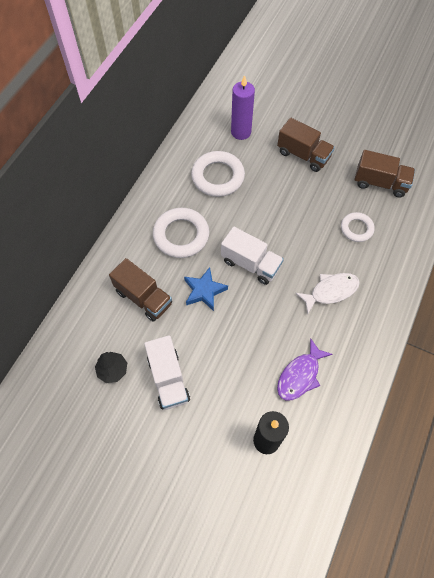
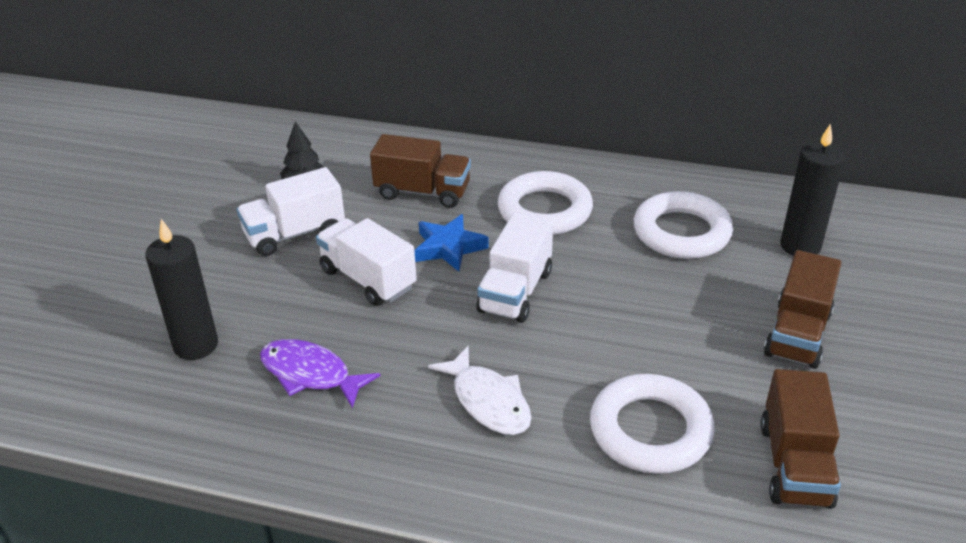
camera: 80 degrees right, 25 degrees down
(143, 298) = (422, 192): brown truck -> brown truck turned 105 degrees counterclockwise
(224, 338) = (368, 279): none -> white truck
(241, 132) = (800, 246): purple candle -> black candle
(356, 229) = (650, 430): white ring -> white ring, size x1.67

